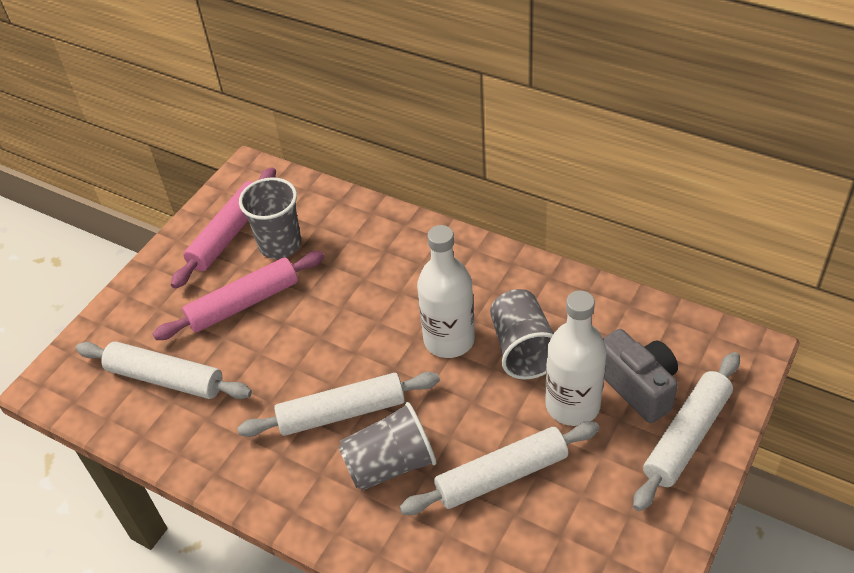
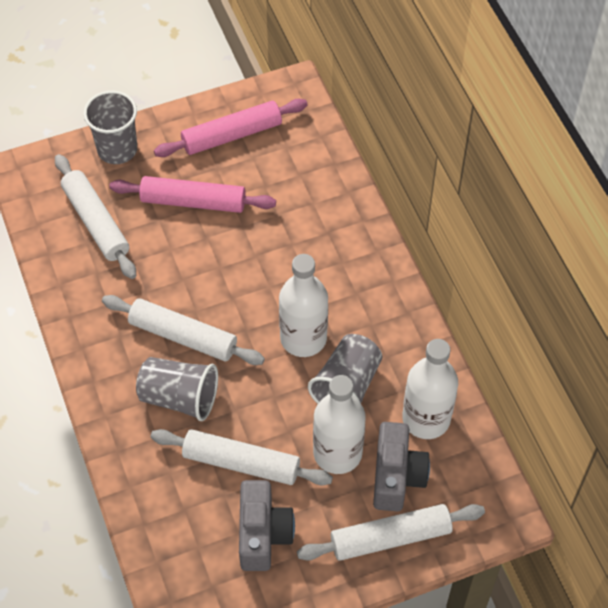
camera: 35 degrees right, 10 degrees up
(280, 244) = (259, 171): grey cup -> grey cup (117, 149)
(583, 519) = (263, 534): none -> grey camera
(612, 327) = (426, 419): none -> white bottle

